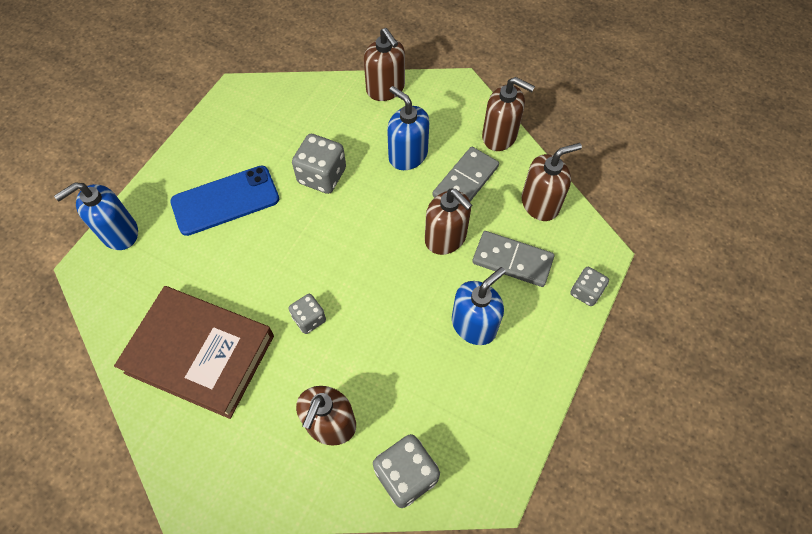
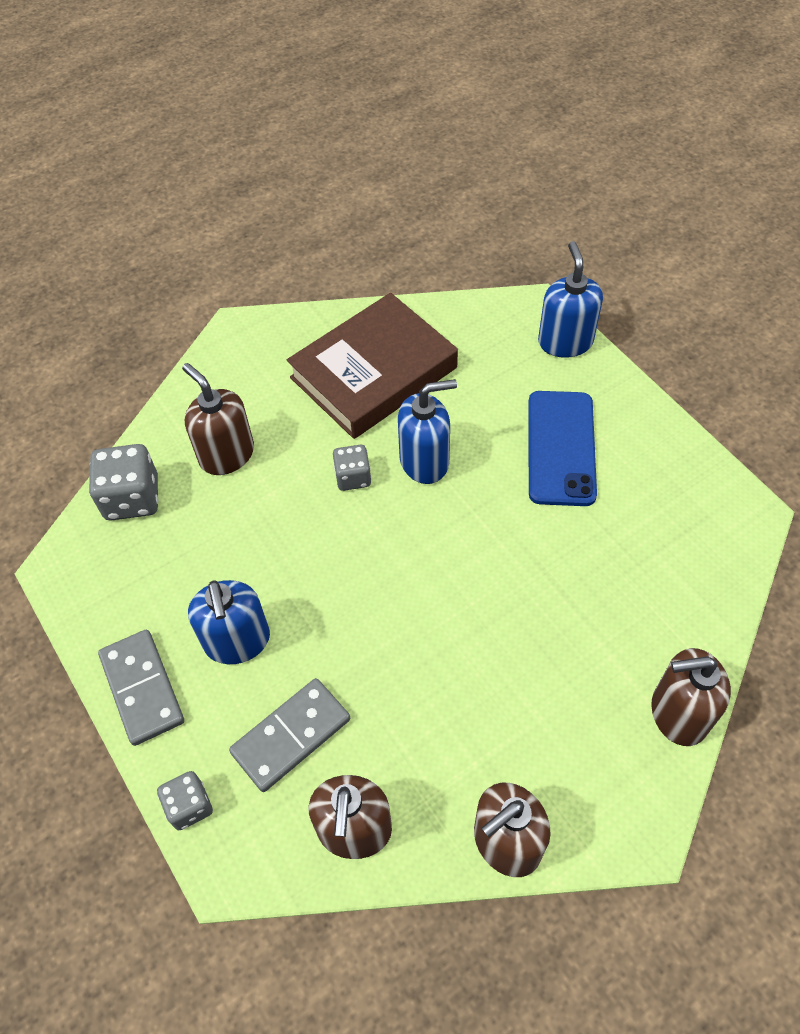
camera: 120 degrees right, 5 degrees down
(322, 176) = (548, 563): grey dice -> none
(407, 155) = (533, 685): blue soap dispenser -> blue soap dispenser (424, 461)
(445, 238) = (372, 669): brown soap dispenser -> none
(465, 181) = (448, 742): grey domino -> grey domino (142, 688)

